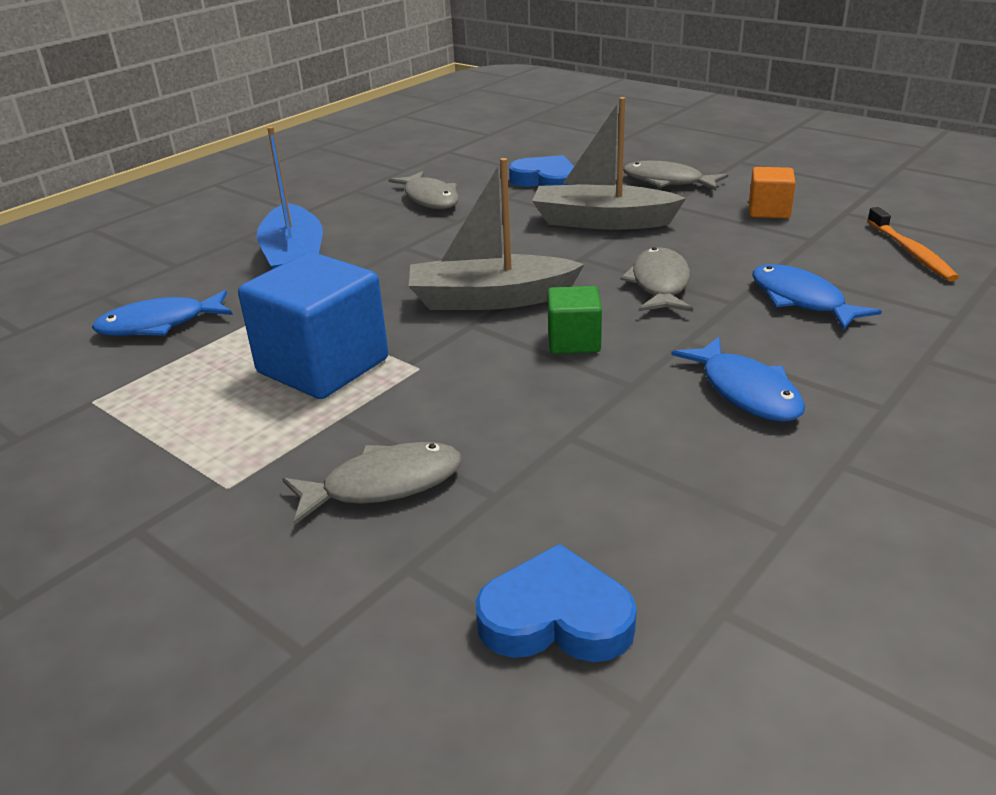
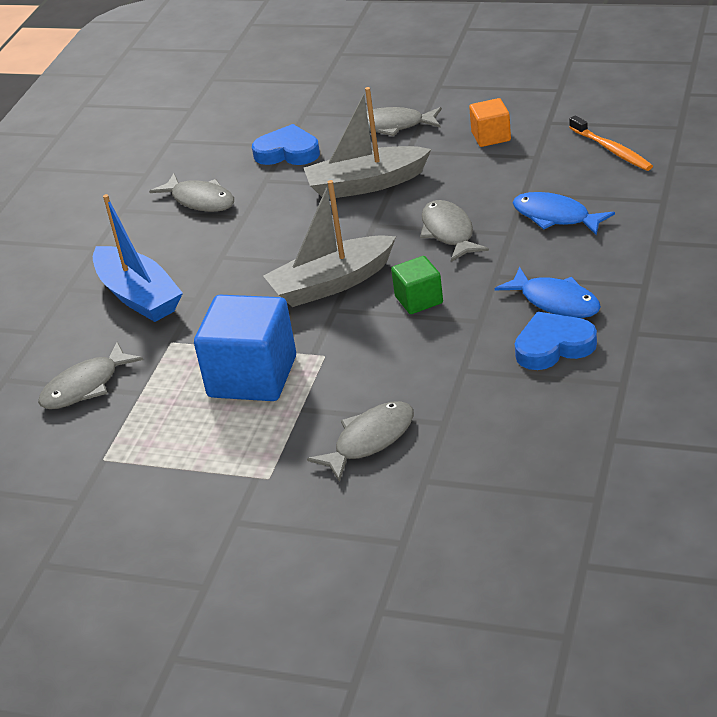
camera: 20 degrees left, 5 degrees up
(159, 324) = (85, 386): blue fish -> grey fish
(556, 617) = (527, 474): blue heart -> blue heart (553, 346)

